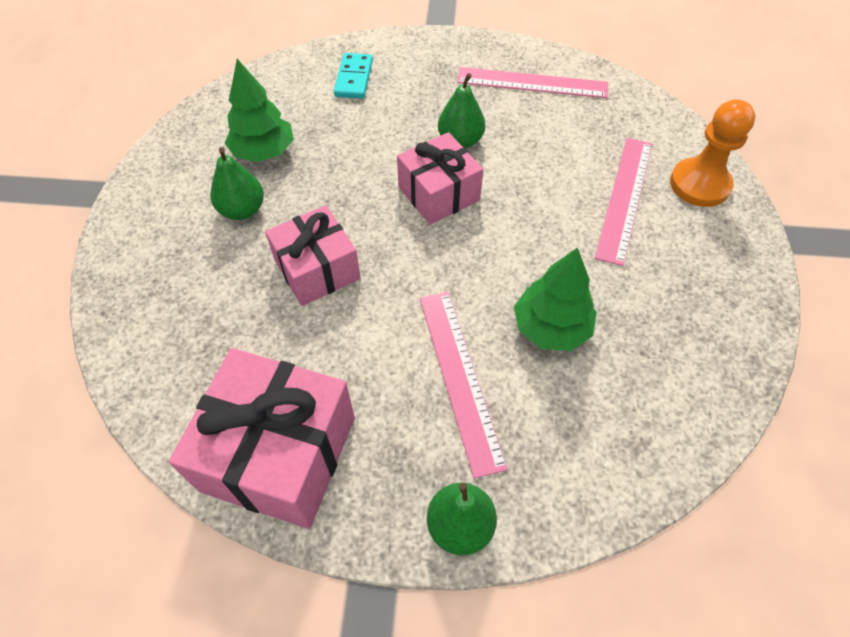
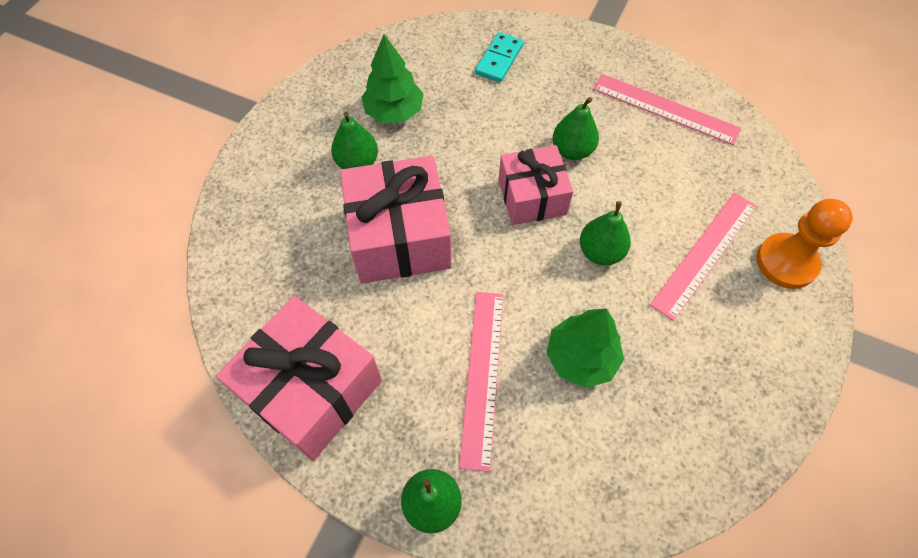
camera: 20 degrees right, 5 degrees up
(317, 269) = (399, 237): pink gift -> pink gift, size x1.54
(527, 224) = (600, 252): none -> green pear

